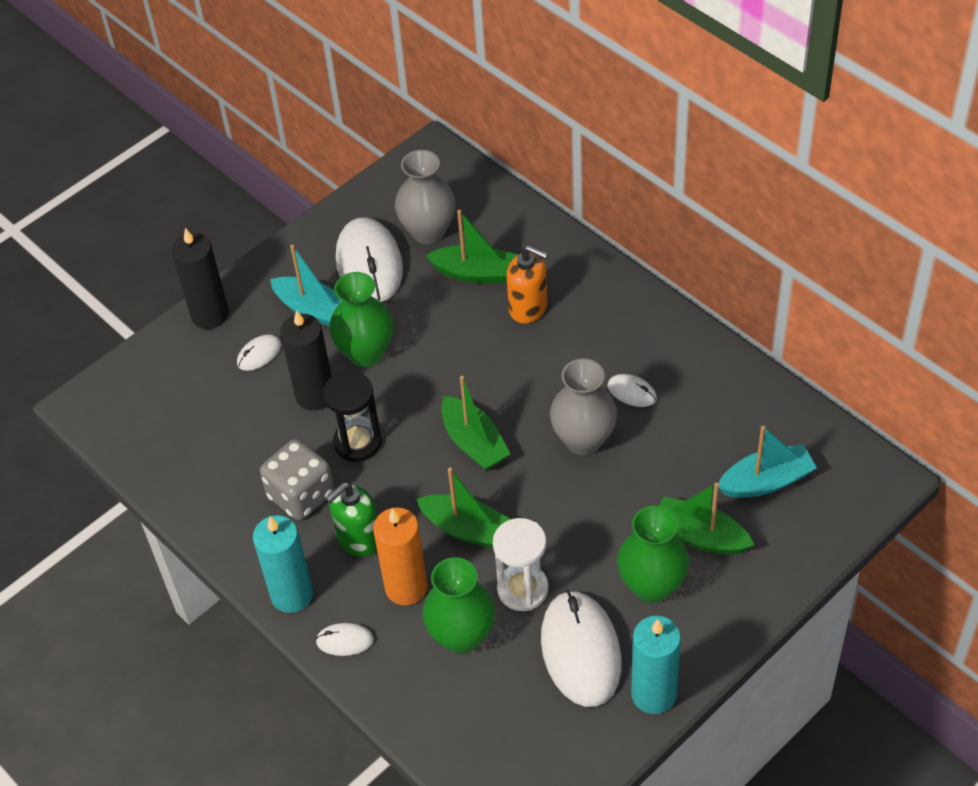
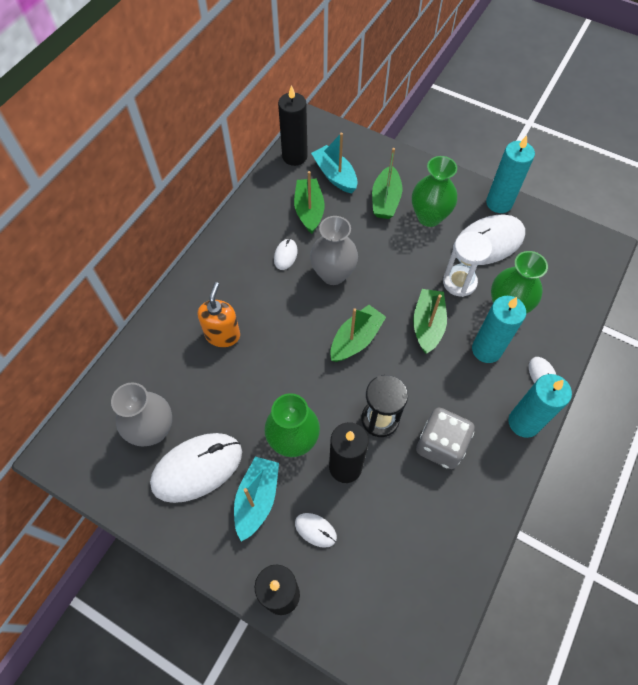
camera: 110 degrees left, 10 degrees up
(358, 539) = (461, 392): green soap dispenser -> none
(406, 587) = (486, 350): orange candle -> turquoise candle
(475, 273) = (194, 381): green boat -> green boat (309, 210)
(818, 437) = (294, 156): none -> black candle

